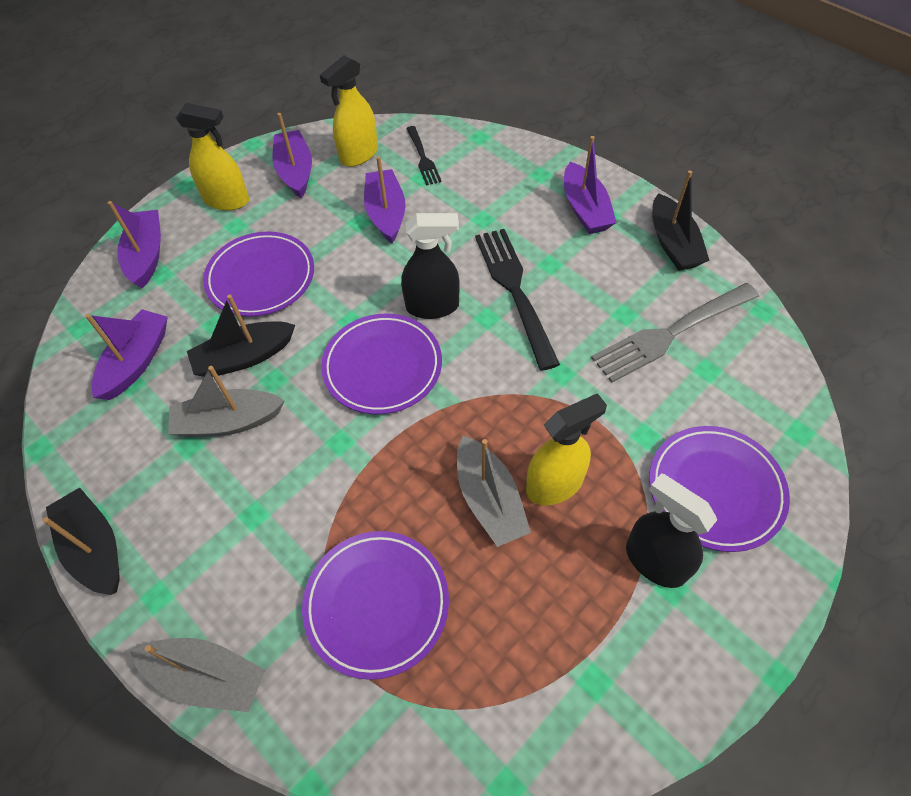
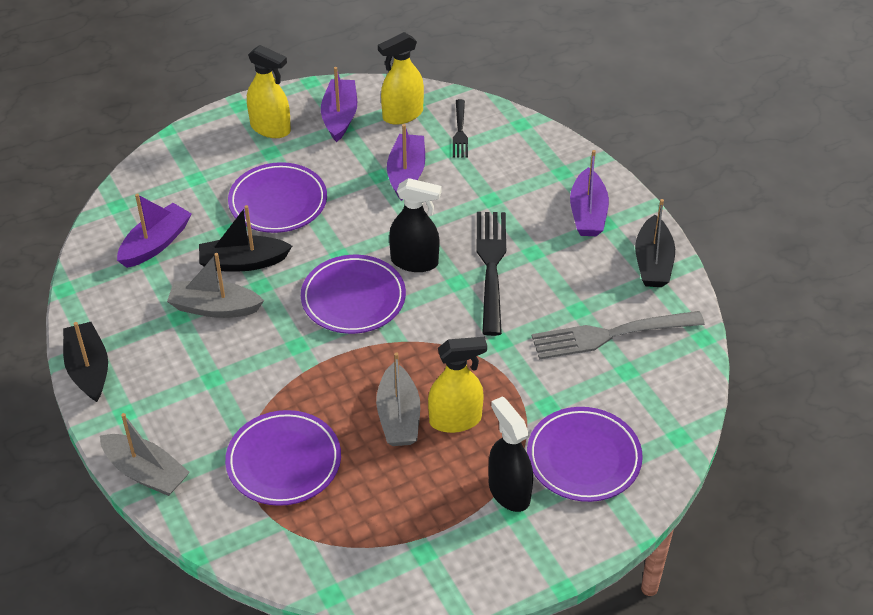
camera: 15 degrees right, 10 degrees down
(147, 255) = (188, 160): purple boat -> none

